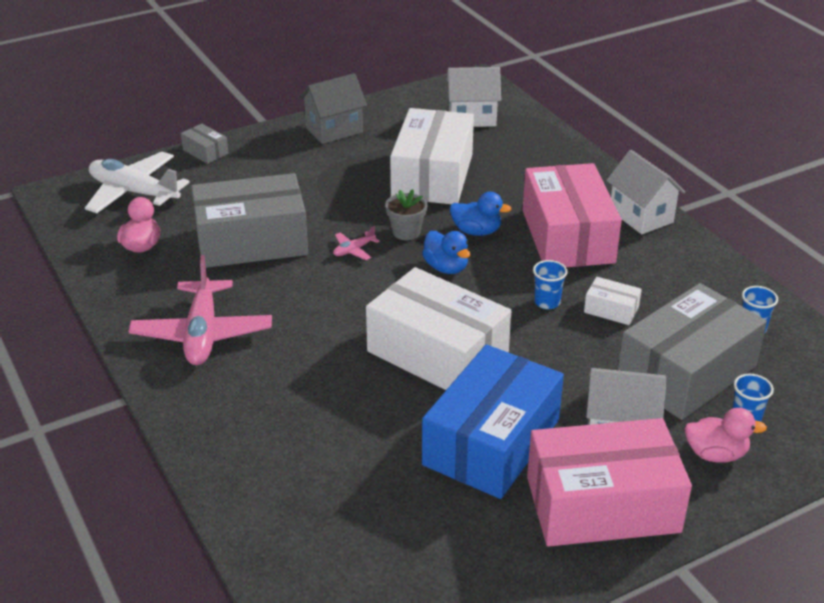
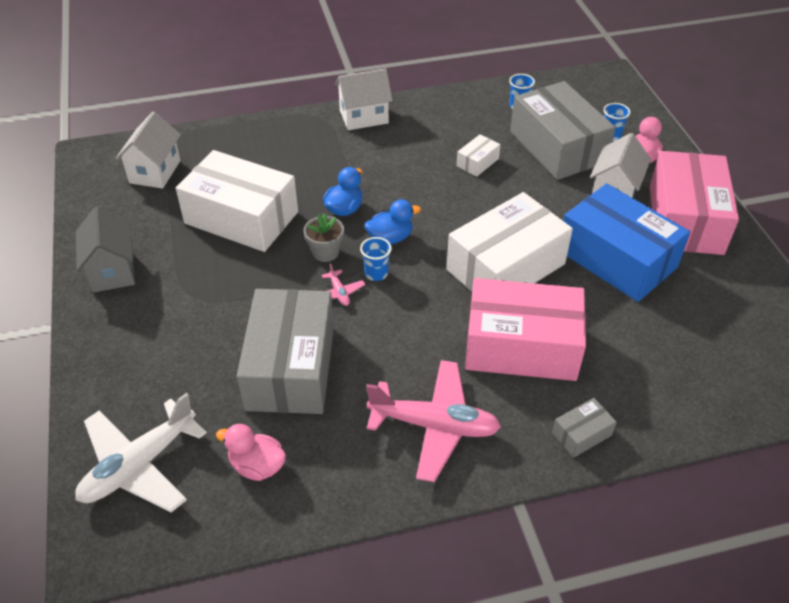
camera: 75 degrees left, 10 degrees up
(205, 152) = (88, 386): grey box -> grey box (581, 434)
(547, 302) = (458, 192): blue cup -> blue cup (376, 273)
(567, 236) = (374, 160): pink box -> pink box (521, 346)

